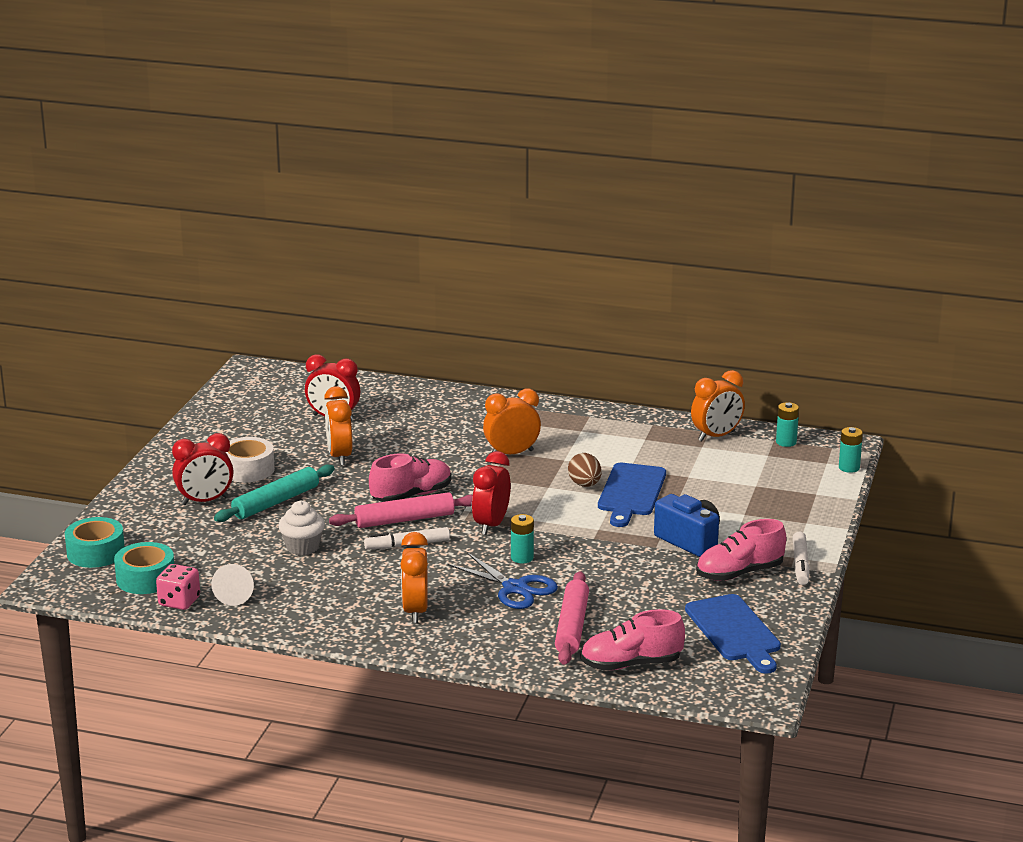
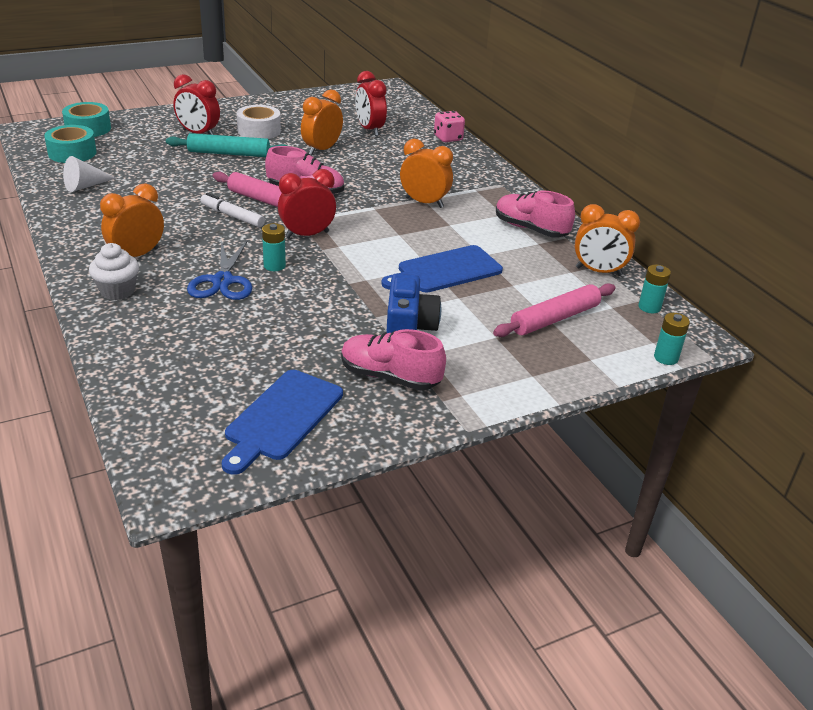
camera: 45 degrees right, 10 degrees up
(179, 602) = (53, 173): pink dice -> pink dice (448, 138)
(302, 547) = (179, 183): white cupcake -> white cupcake (117, 291)
(572, 626) = (191, 330): pink rolling pin -> pink rolling pin (555, 318)
(585, 484) = (426, 247): brown egg -> none
(631, 664) = (158, 385): pink shoe -> pink shoe (530, 229)
(800, 564) = (453, 404): white marker -> none

